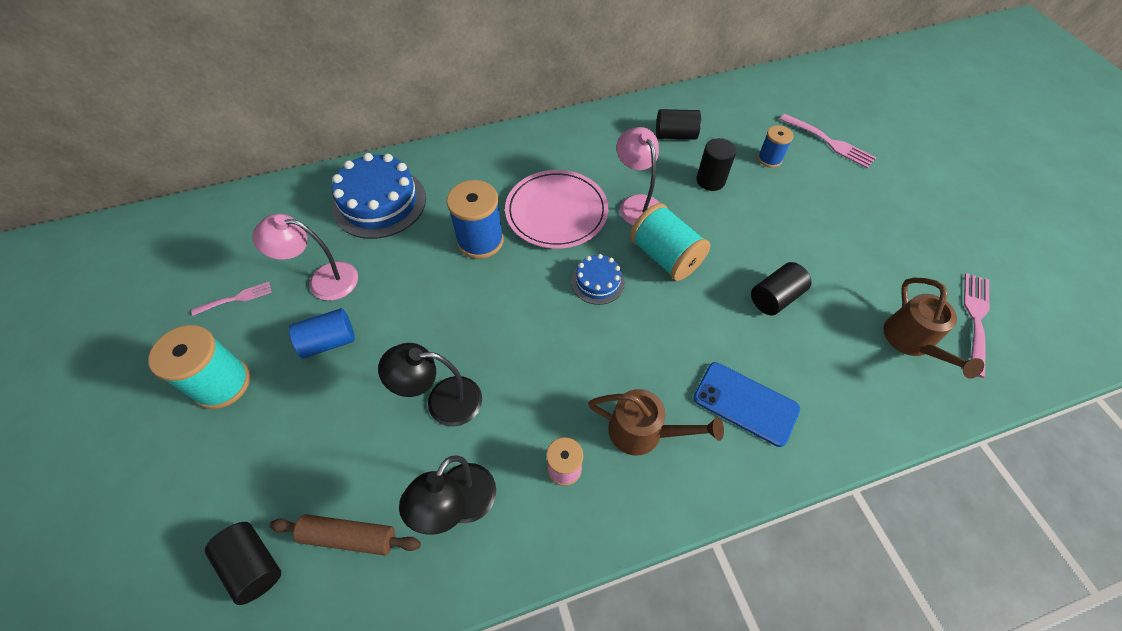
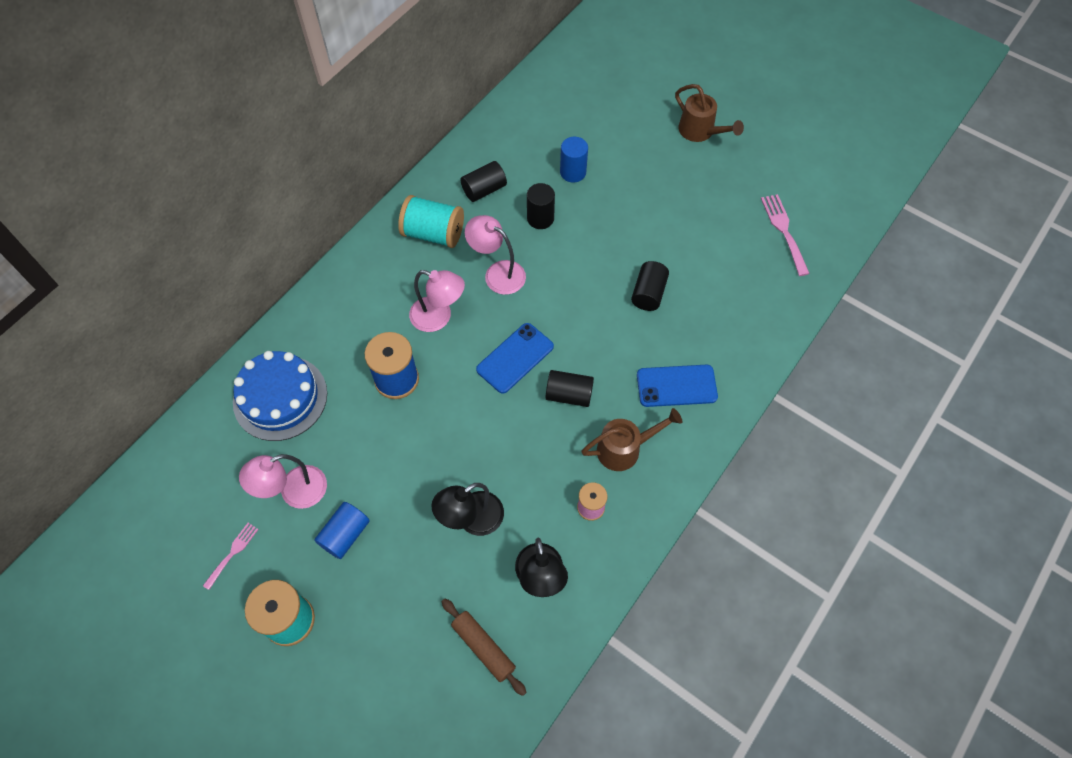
camera: 35 degrees left, 5 degrees up
(254, 565) = (434, 709): black cylinder -> black cylinder (569, 394)
(349, 537) = (483, 647): brown rolling pin -> brown rolling pin turned 75 degrees clockwise
(556, 212) = (439, 317): pink plate -> pink lamp
(597, 282) = (515, 358): blue cake -> blue phone
(665, 256) = (550, 306): turquoise spool -> turquoise spool (433, 233)
(769, 159) = (573, 172): blue spool -> blue cylinder
(830, 142) = (609, 130): pink fork -> none
(912, 342) = (754, 274): brown watering can -> brown watering can (700, 132)

